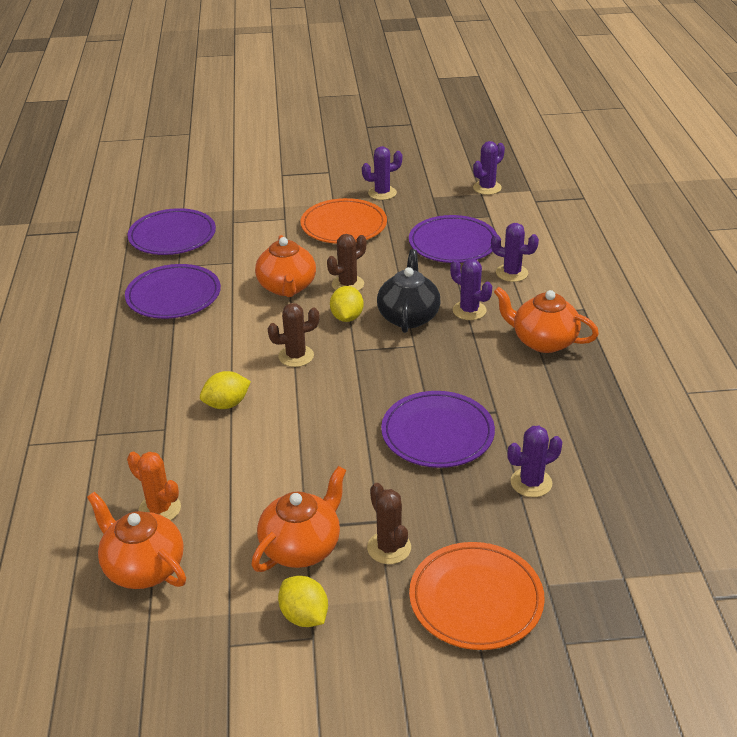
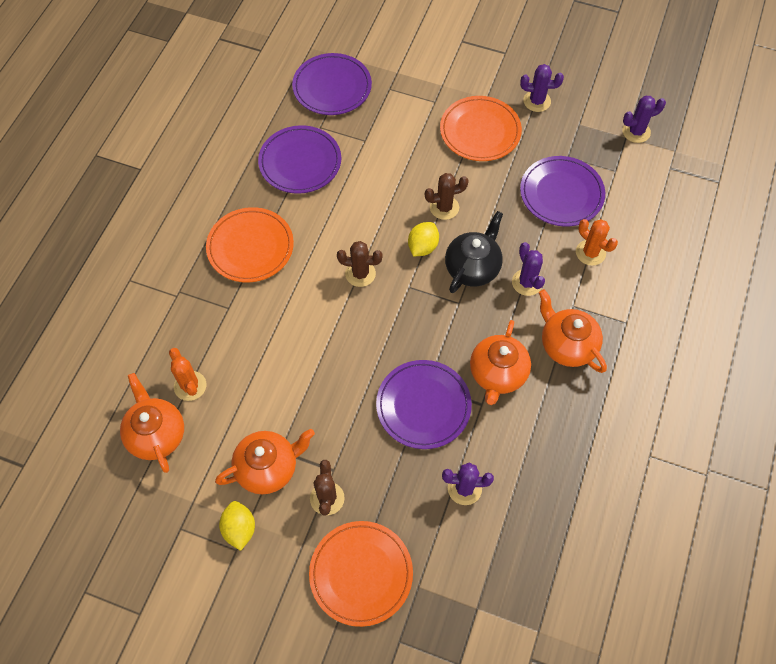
camera: 25 degrees right, 25 degrees up
(159, 373) = (250, 247): none -> orange plate
(226, 404) = (283, 303): yellow lemon -> none
(287, 287) = (393, 190): orange teapot -> orange teapot (497, 374)
(512, 273) = (590, 253): purple cactus -> orange cactus

